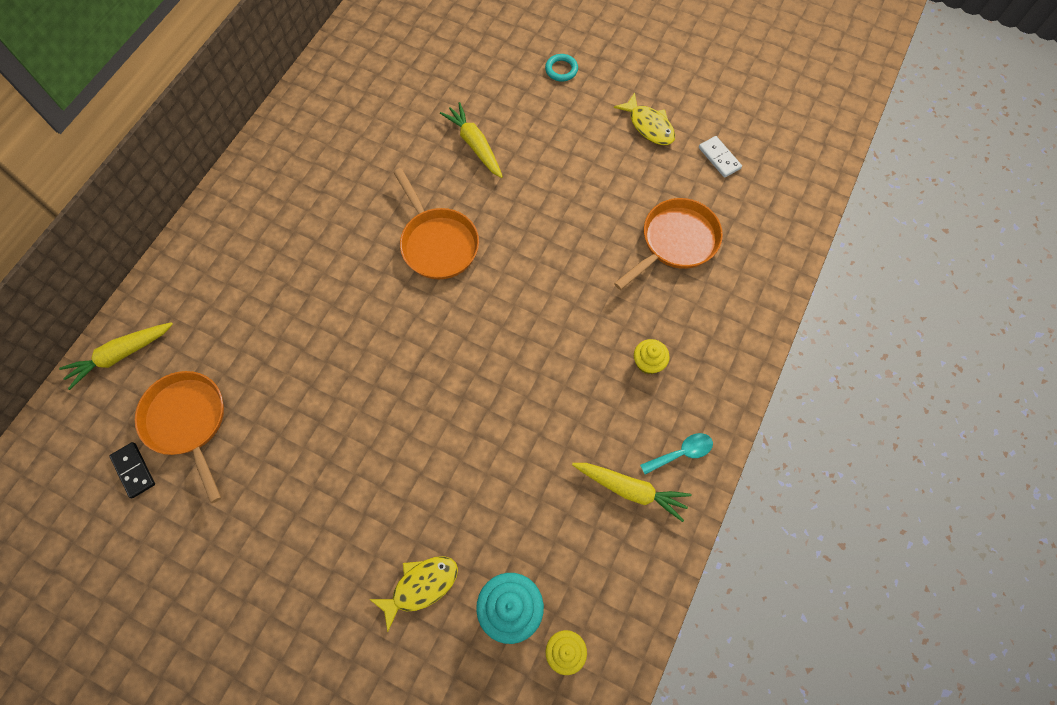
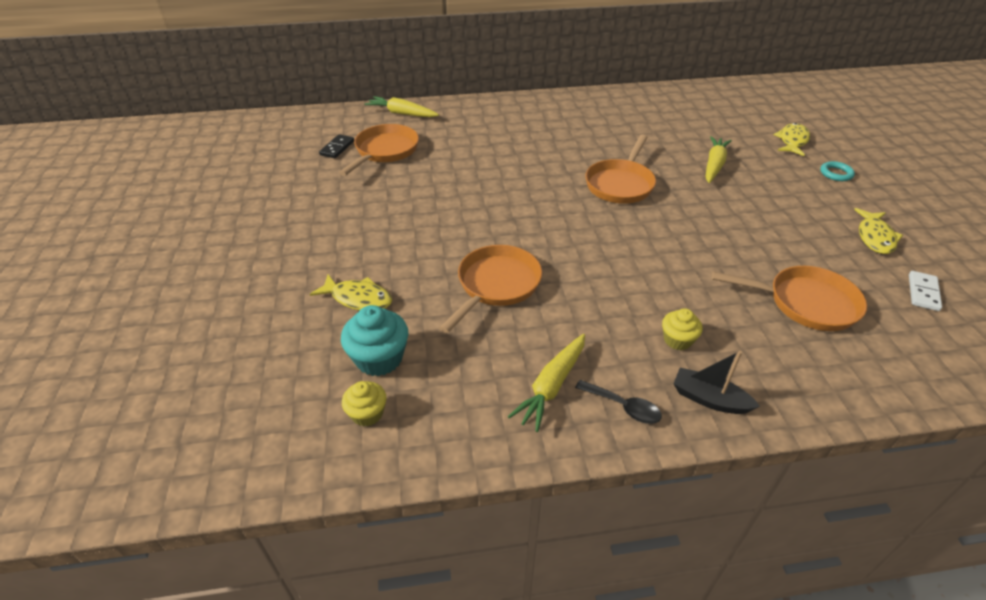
camera: 55 degrees right, 25 degrees down
(492, 453) = (496, 285): none -> orange pan
(493, 53) = (792, 141): none -> yellow fish
(630, 489) = (551, 386): yellow carrot -> yellow carrot turned 45 degrees clockwise
(681, 453) = (623, 407): turquoise spoon -> black spoon
(712, 389) = (709, 399): none -> black boat

